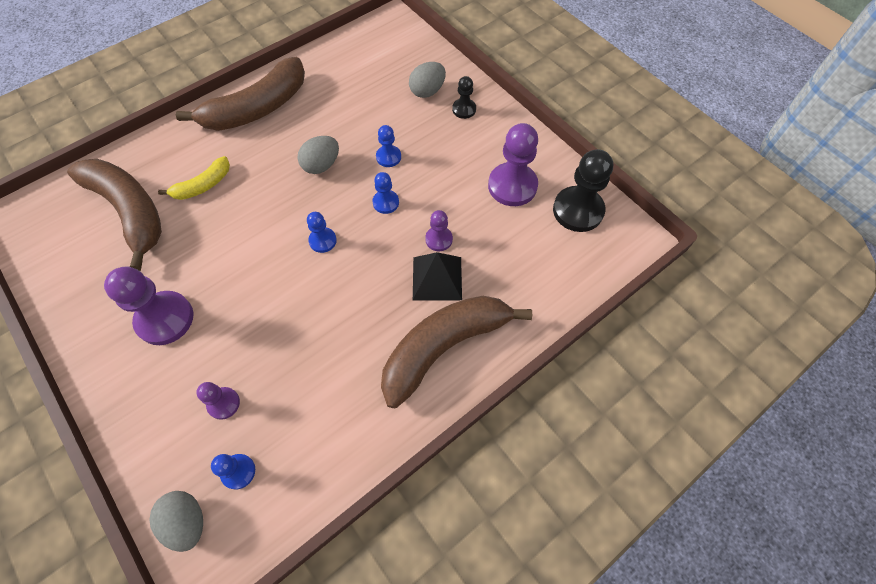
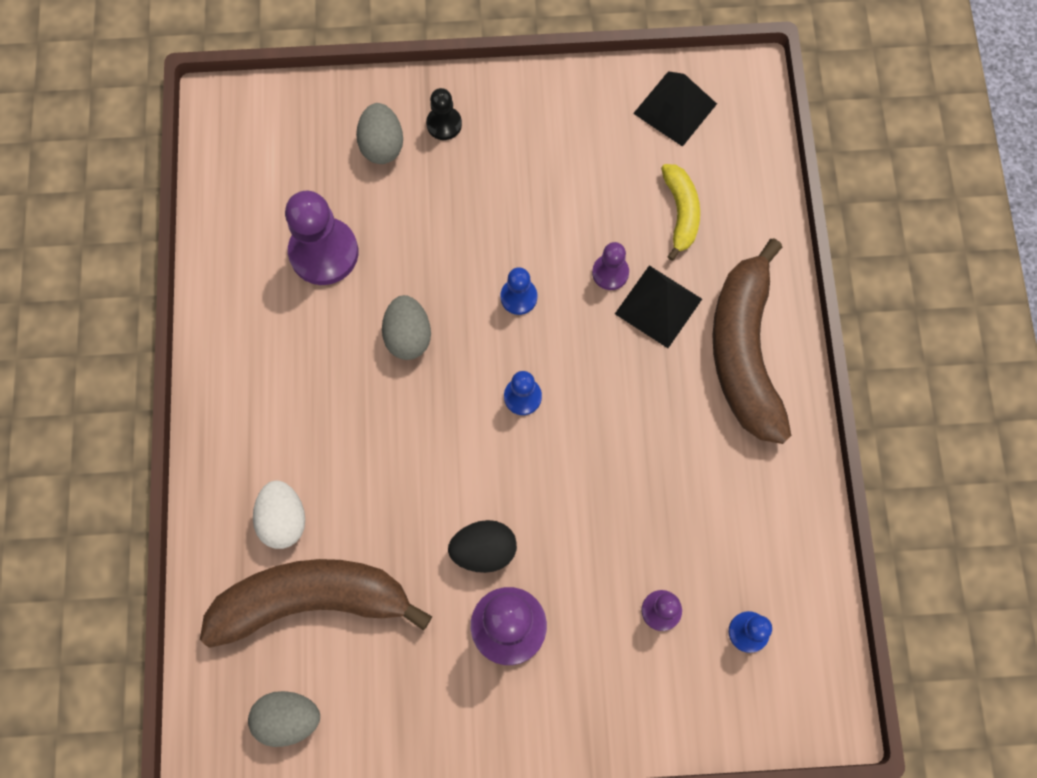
camera: 55 degrees left, 10 degrees up
(172, 172) = (283, 519): none -> white egg
(187, 522) = (769, 707): grey egg -> grey egg (288, 718)
(203, 185) = (335, 492): yellow banana -> yellow banana (680, 213)
(209, 277) = (484, 550): none -> black egg
(257, 108) = (251, 362): brown banana -> none
(388, 157) = (453, 253): blue pawn -> none
(512, 186) = (595, 150): purple pawn -> purple pawn (324, 252)
(578, 210) = (675, 108): black pawn -> black pyramid

